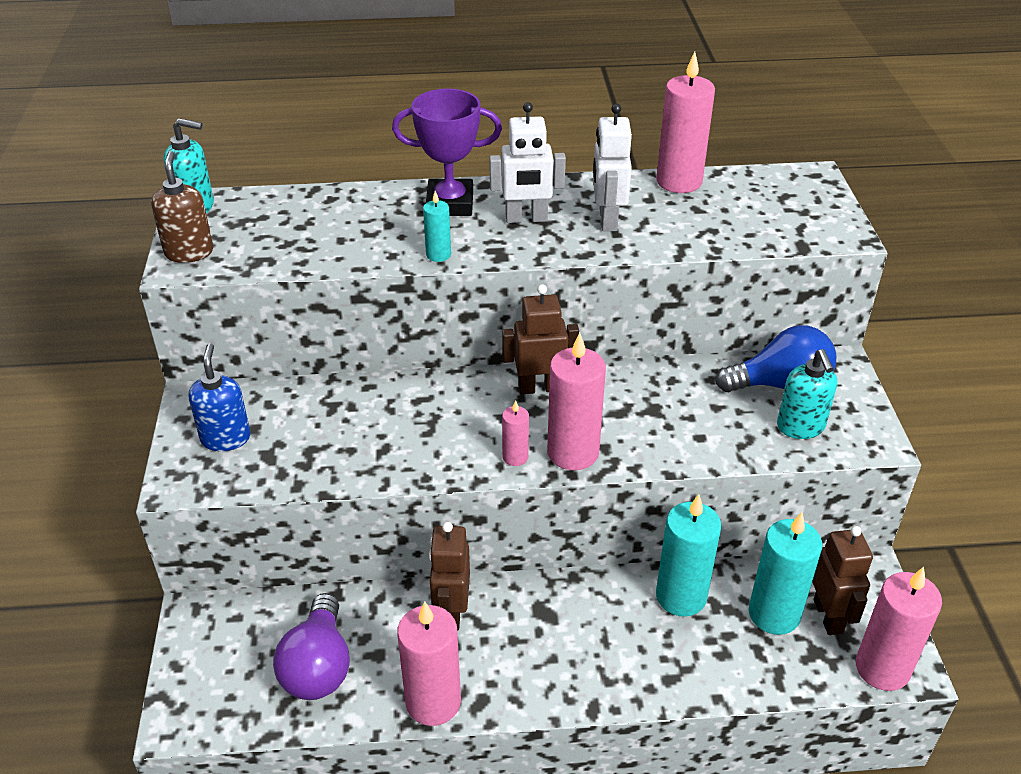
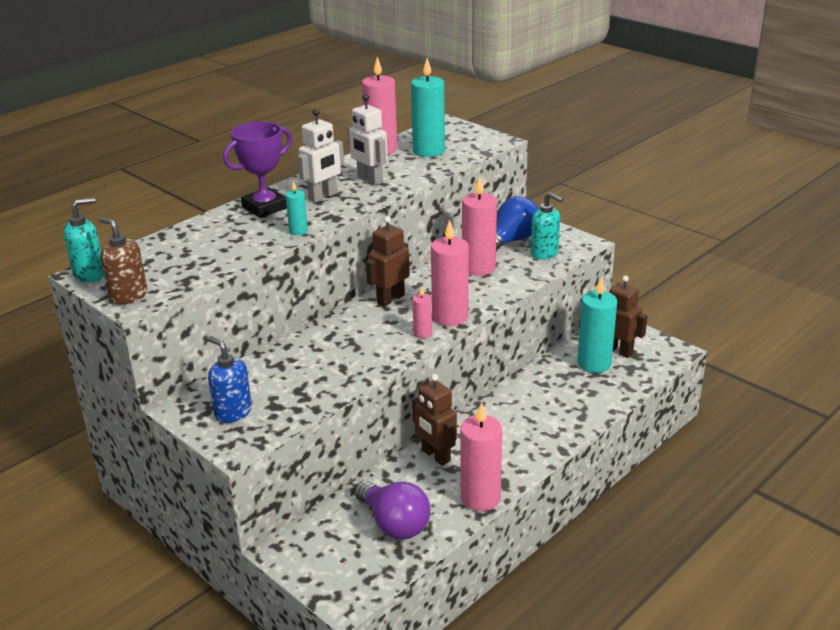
camera: 40 degrees left, 10 degrees down
(681, 596) = (543, 381): turquoise candle -> turquoise candle (428, 151)
(882, 668) = (665, 357): pink candle -> pink candle (478, 268)

